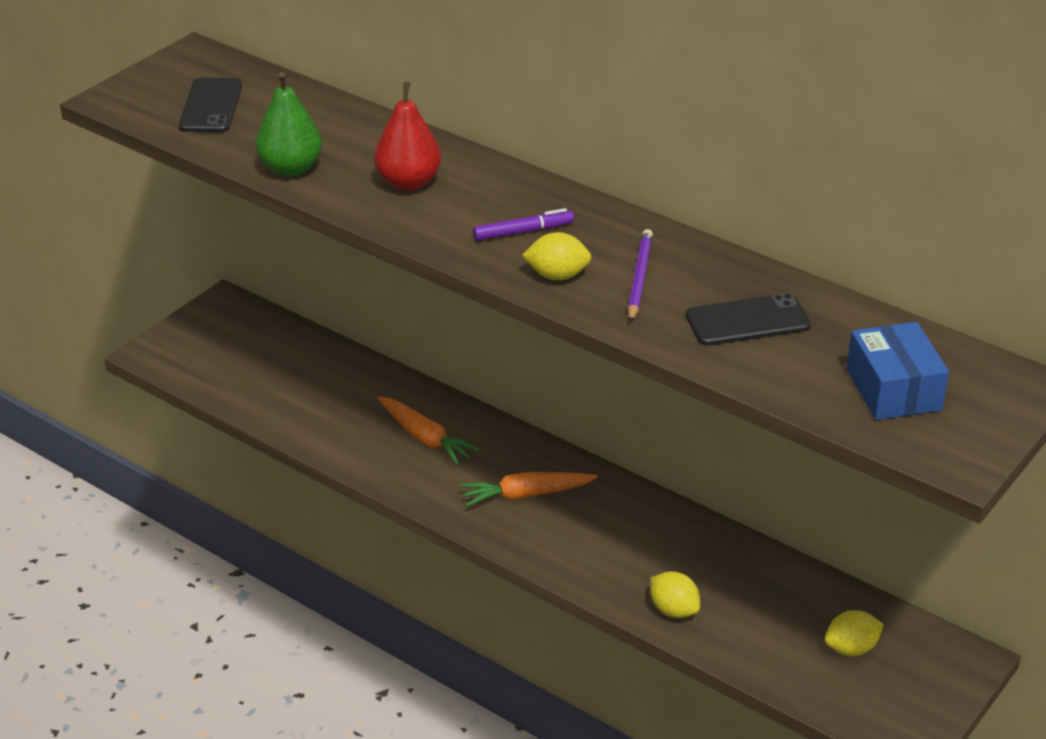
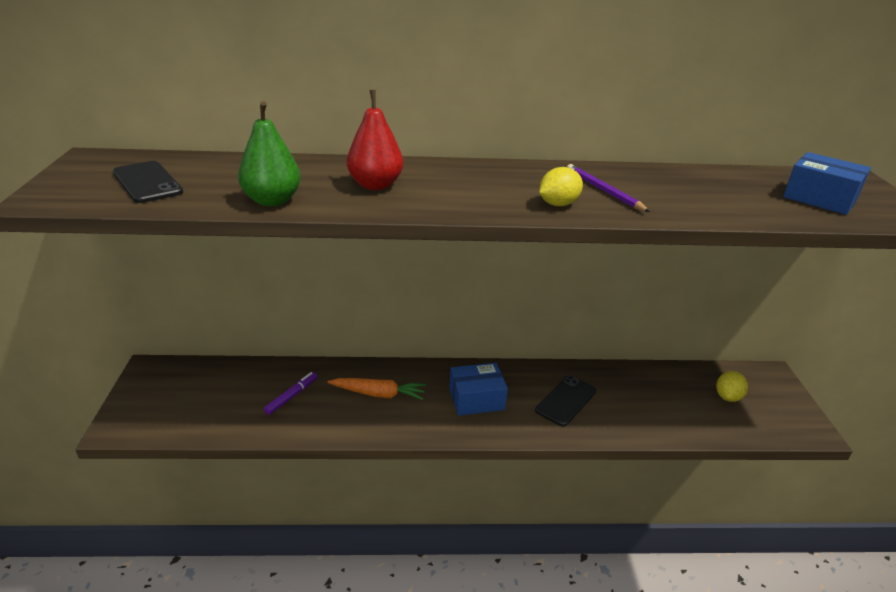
camera: 40 degrees left, 5 degrees down
(523, 231) = (495, 189): purple marker -> purple marker (292, 396)
(525, 495) = (476, 399): orange carrot -> blue box
(673, 610) = (631, 424): yellow lemon -> none
(747, 321) = (695, 192): black phone -> black phone (566, 401)

